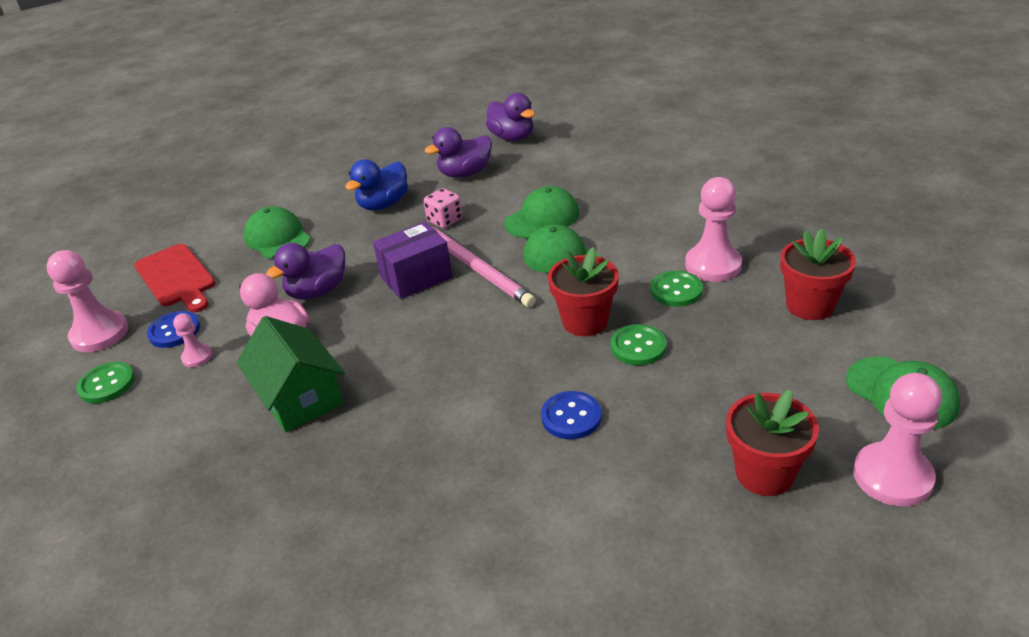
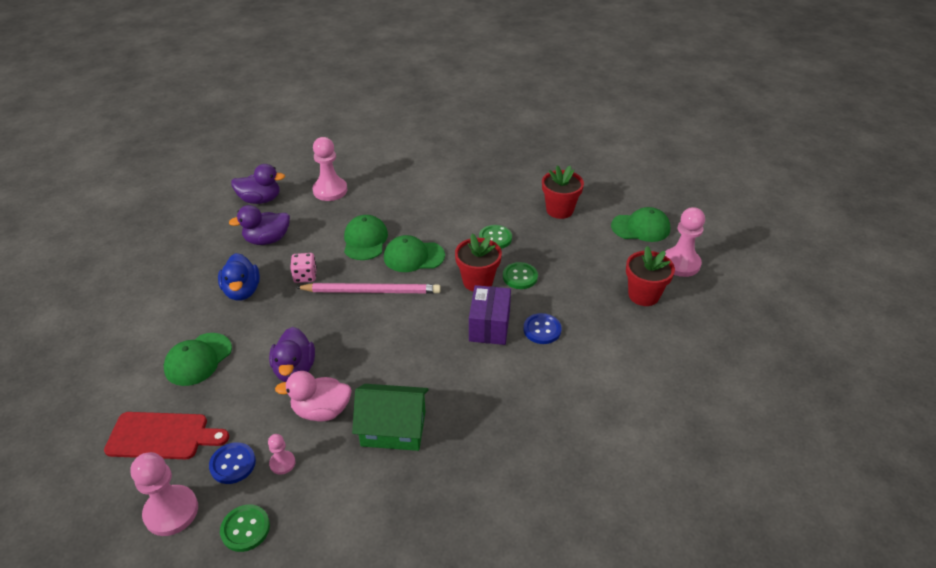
camera: 55 degrees left, 5 degrees up
(277, 238) = (198, 359): green cap -> green cap turned 60 degrees counterclockwise
(416, 277) = (346, 319): purple box -> purple box (489, 326)
(465, 173) = (267, 240): purple duck -> purple duck turned 60 degrees clockwise
(713, 265) = (492, 215): pink pawn -> pink pawn (330, 190)

